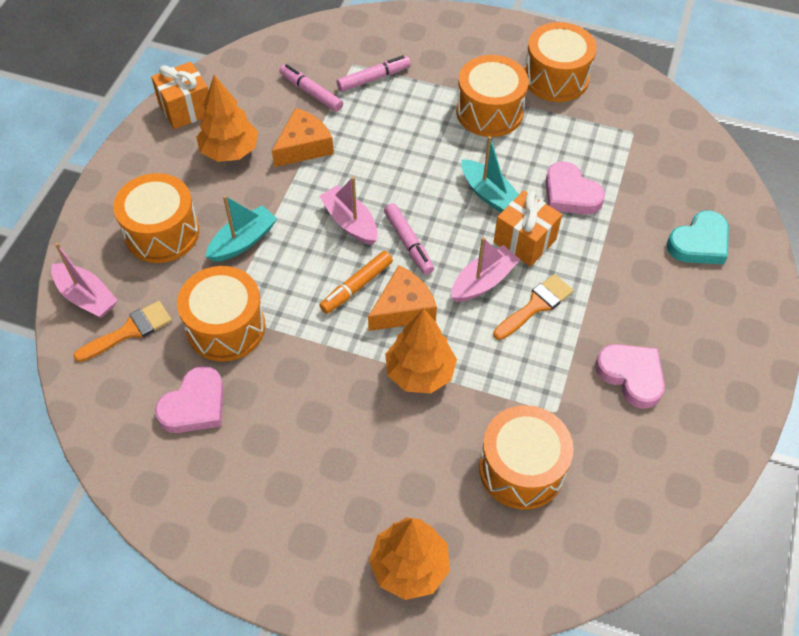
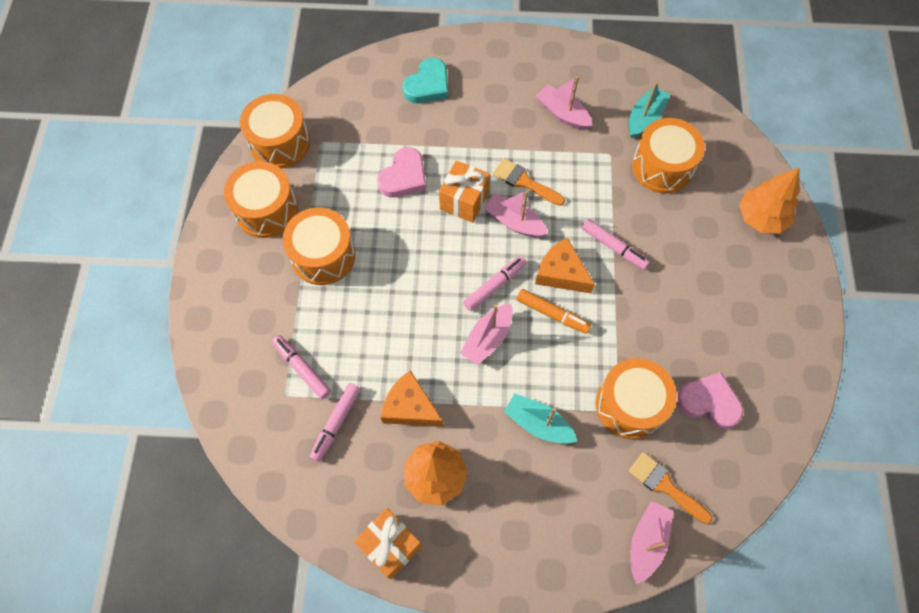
camera: 105 degrees left, 10 degrees up
(162, 233) = (553, 502): orange drum -> orange drum (280, 143)
(419, 373) = (614, 247): orange tree -> pink marker
(489, 194) = (422, 236): turquoise boat -> turquoise boat (645, 118)
(631, 376) = (562, 113): pink heart -> pink boat
(699, 243) = (428, 85): turquoise heart -> turquoise heart turned 90 degrees clockwise

